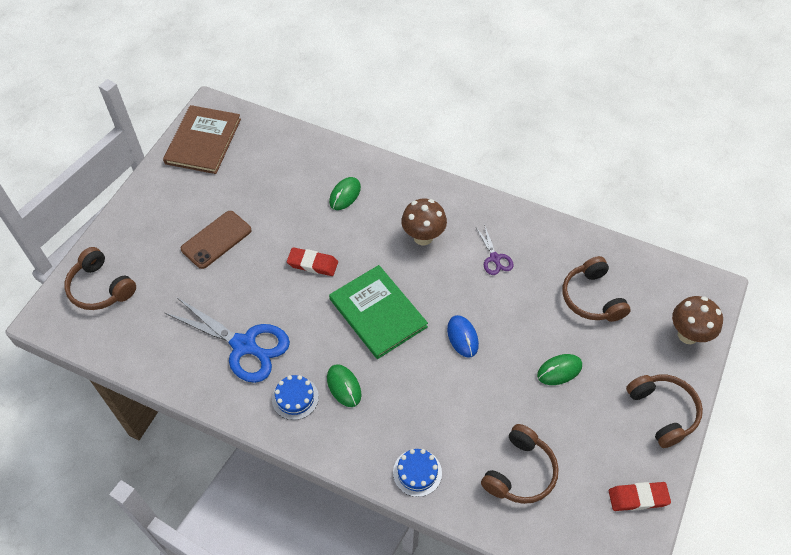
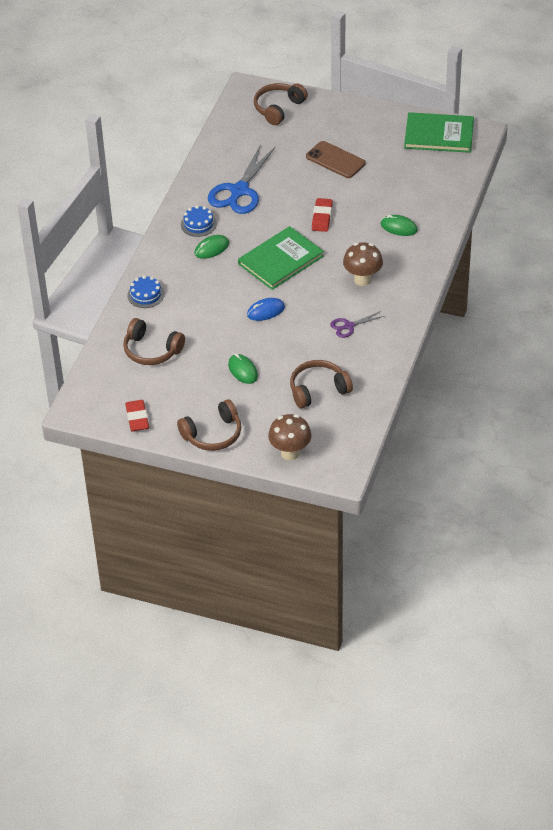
camera: 85 degrees right, 10 degrees down
(203, 141) = (439, 135): brown book -> green book

